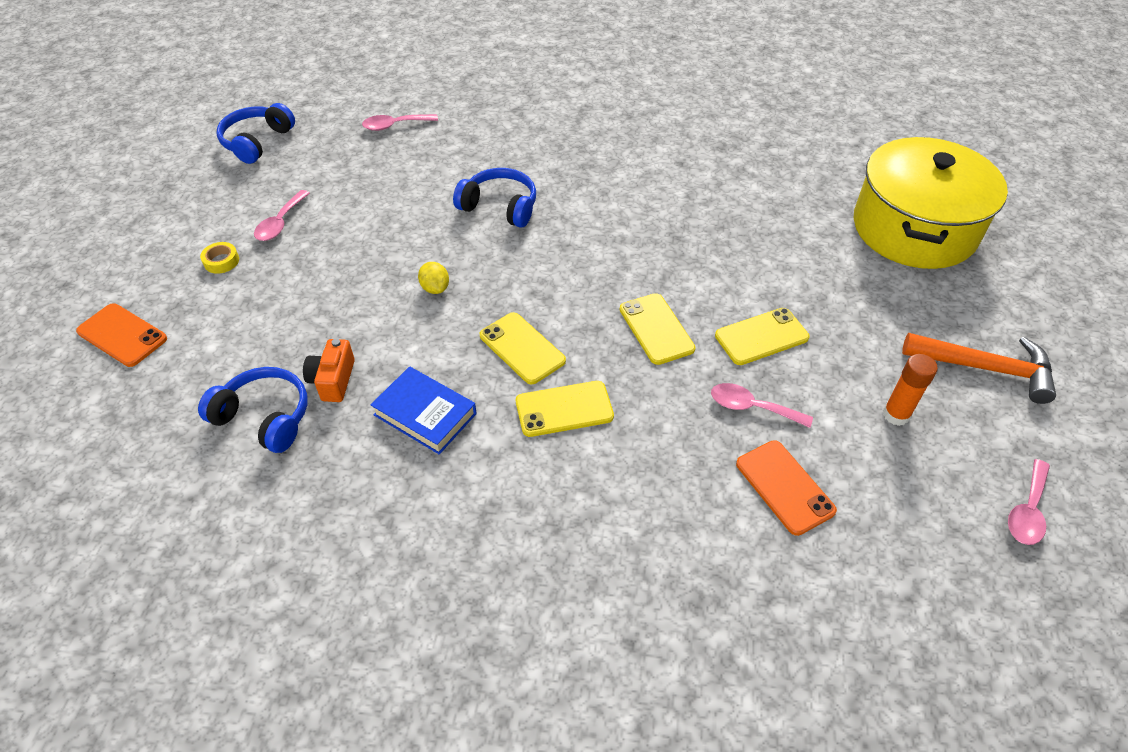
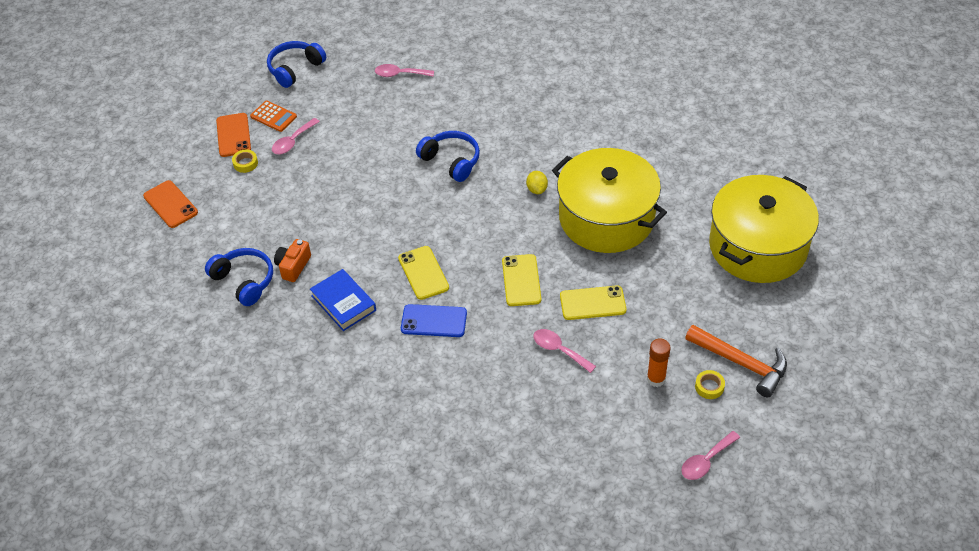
camera: 20 degrees right, 0 degrees up
(244, 199) = (273, 116): none -> orange calculator
(435, 288) = (381, 215): yellow lemon -> yellow lemon (537, 189)
(564, 409) = (434, 321): yellow phone -> blue phone
(722, 233) = (606, 218): none -> yellow pot
(784, 487) = (553, 406): orange phone -> orange phone (233, 135)
(967, 408) = (709, 387): none -> yellow tape

